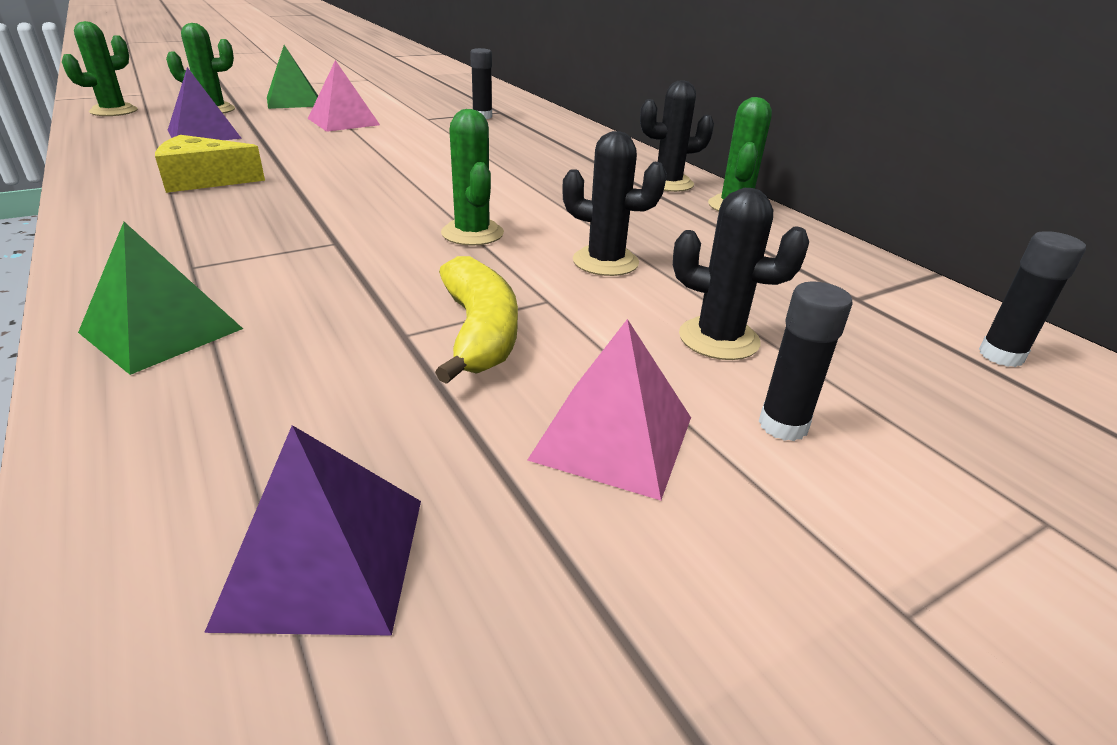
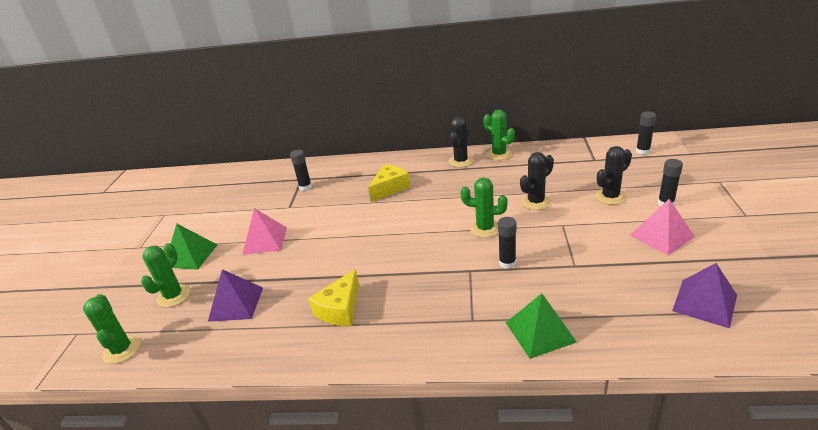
camera: 50 degrees left, 0 degrees up
(374, 268) = (507, 263): none -> black glue stick
(480, 333) = (582, 247): yellow banana -> none
(529, 155) = (389, 188): none -> yellow cheese

